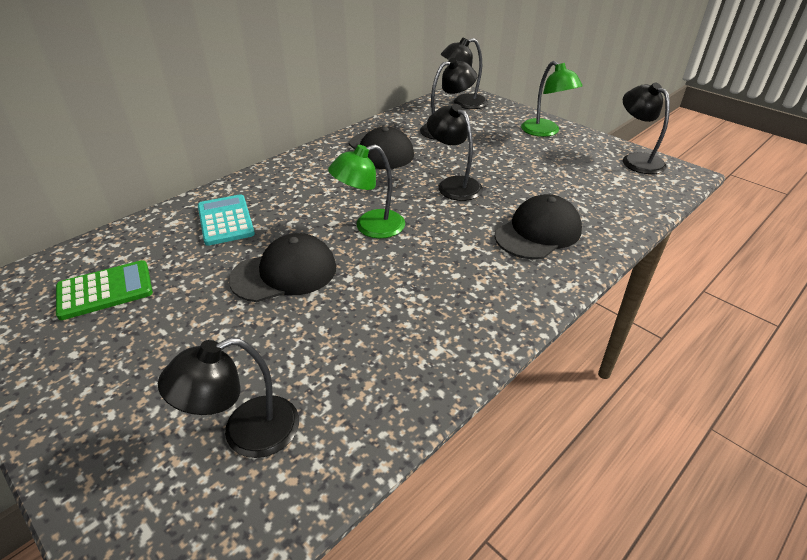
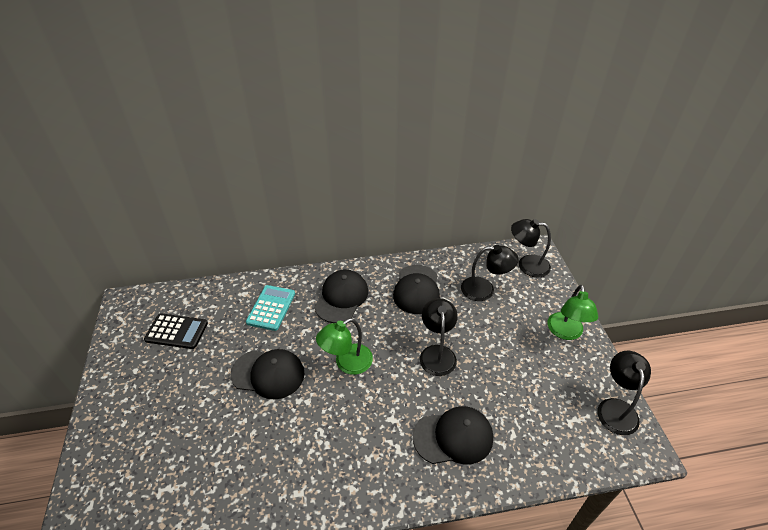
camera: 35 degrees right, 5 degrees up
(105, 290) = (176, 331): green calculator -> black calculator
(246, 433) = (165, 480): black lamp -> none
(306, 183) = (341, 298): none -> black cap
(370, 227) = (347, 363): green lamp -> green lamp turned 45 degrees counterclockwise

